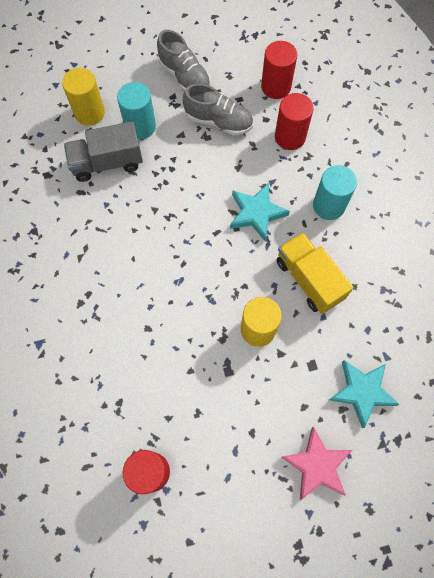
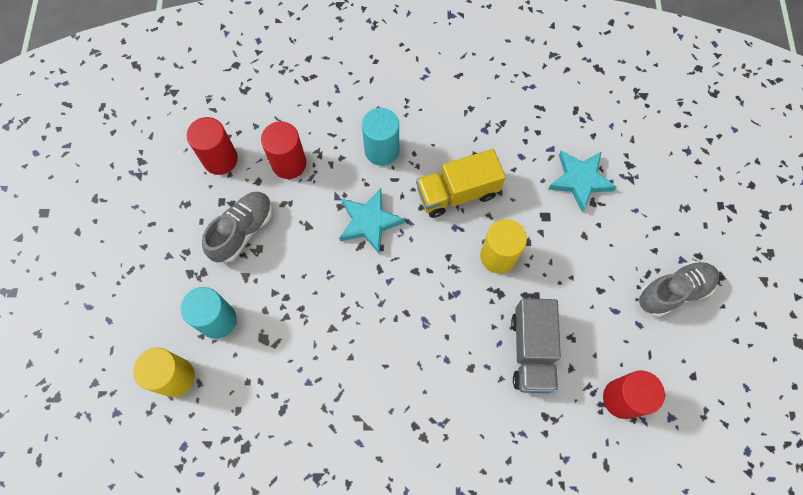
camera: 75 degrees left, 0 degrees up
(107, 163) = (253, 369): grey truck -> grey truck (531, 351)
(184, 77) = (168, 253): grey shoe -> grey shoe (673, 291)
(317, 465) = (640, 240): pink star -> none

